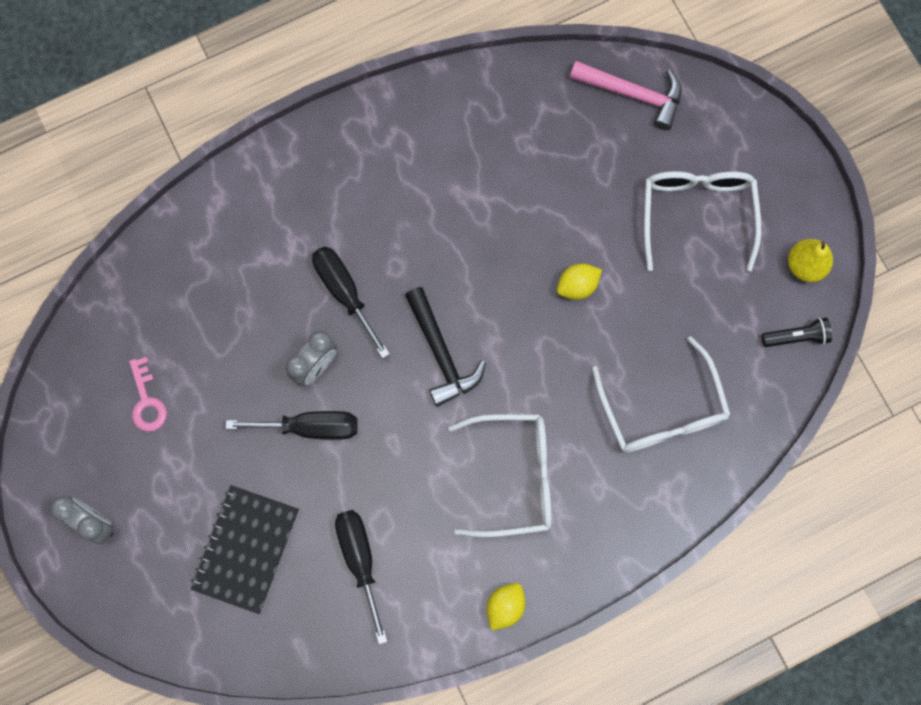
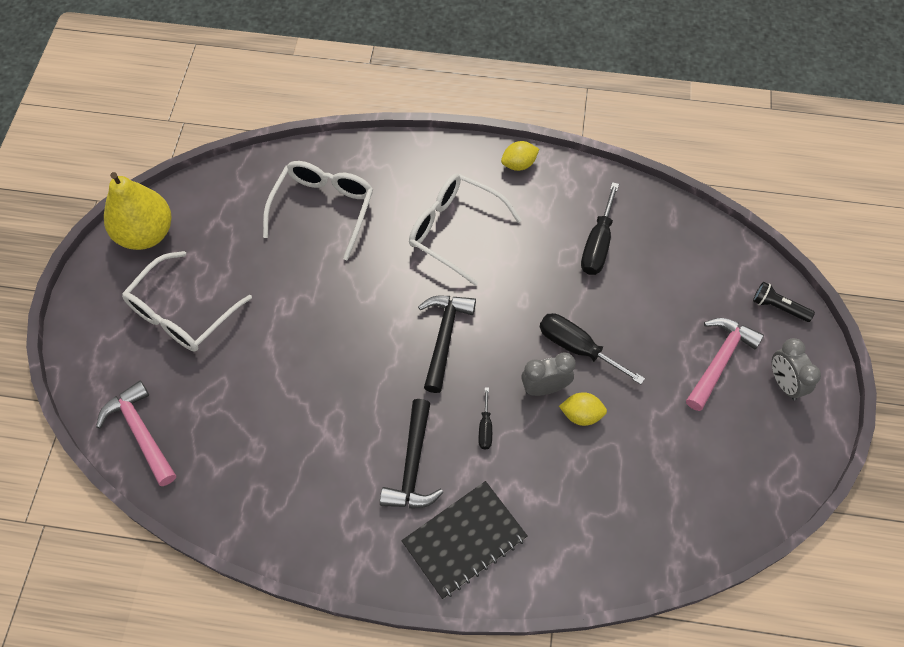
camera: 145 degrees left, 15 degrees down
(147, 401) = (696, 446): pink key -> none
(167, 505) = (720, 361): none -> pink hammer
(246, 549) = (676, 298): black notebook -> black notebook (464, 540)
(344, 292) = (485, 428): black screwdriver -> black screwdriver, size x0.54
(384, 219) = (412, 465): none -> black hammer
(577, 286) = (309, 320): yellow lemon -> yellow lemon (581, 415)
(796, 337) = (196, 196): black flashlight -> black flashlight (778, 307)
(804, 265) = (146, 234): yellow pear -> yellow pear, size x1.71

